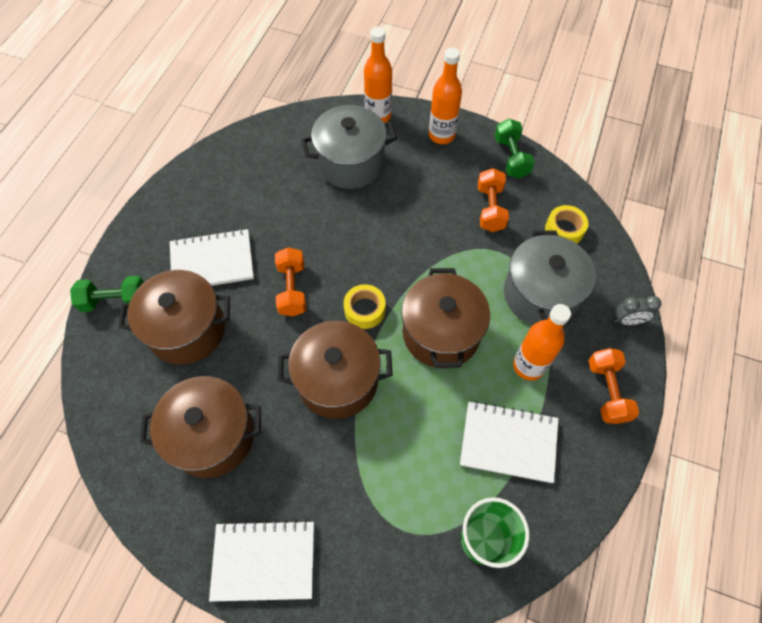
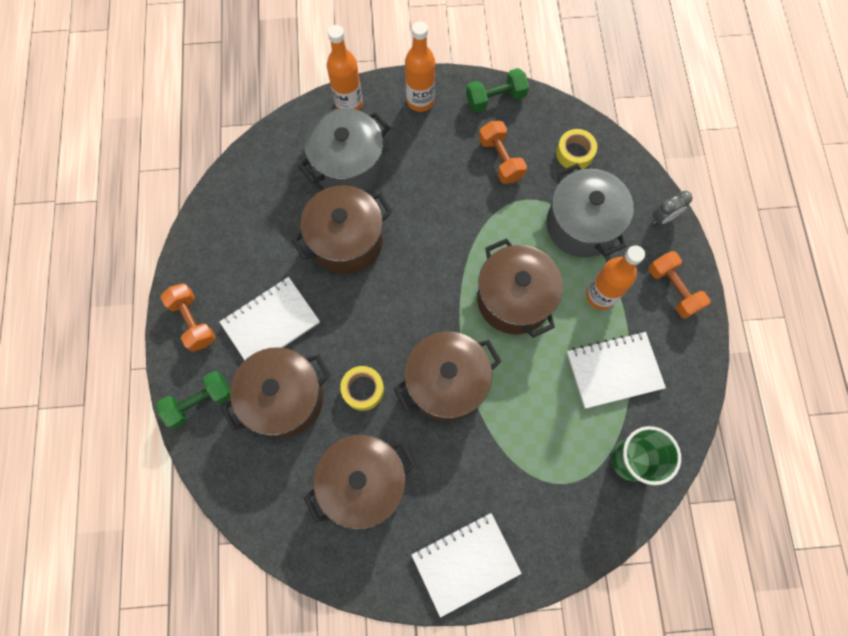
camera: 25 degrees left, 10 degrees up
(292, 289) = (361, 316): orange dumbbell -> orange dumbbell (193, 321)
(315, 222) = (346, 241): none -> brown pot
(364, 310) = (436, 307): yellow tape -> yellow tape (363, 389)
(511, 157) = (495, 98): green dumbbell -> green dumbbell turned 75 degrees counterclockwise

